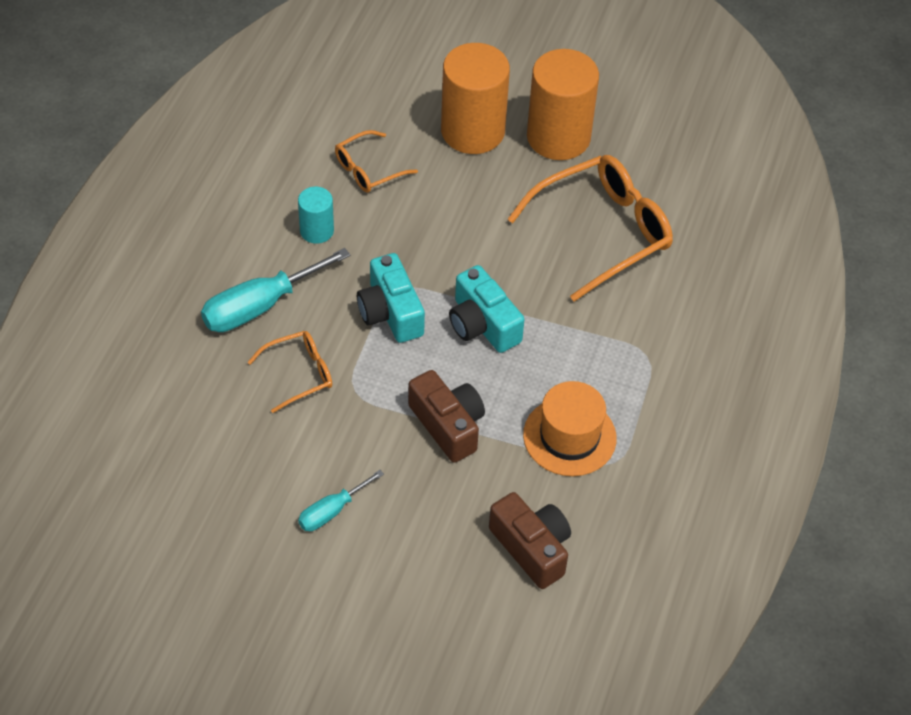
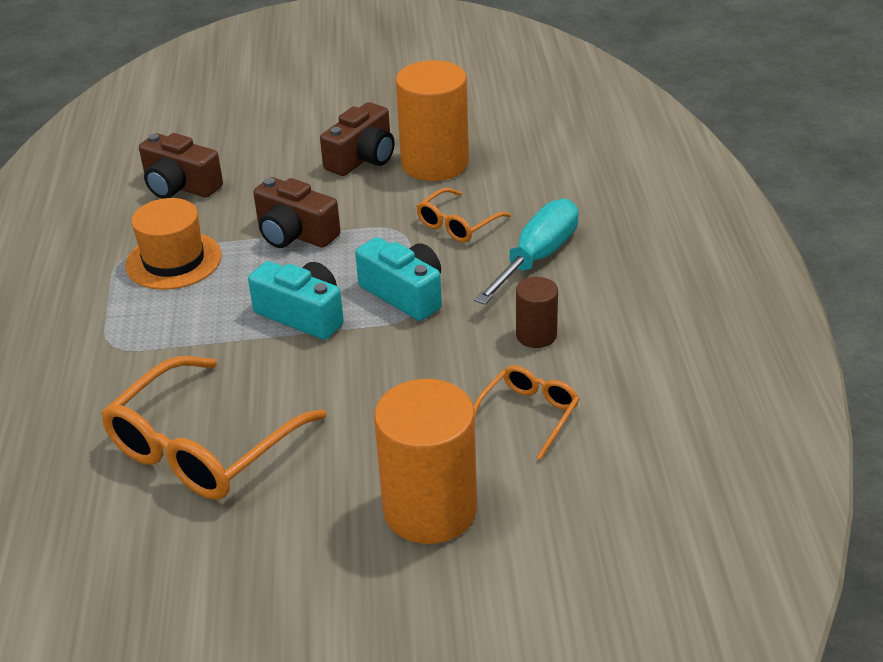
camera: 160 degrees right, 15 degrees down
(317, 231) = (536, 335): turquoise cylinder -> brown cylinder
(331, 511) = (362, 158): turquoise screwdriver -> brown camera
(558, 137) = (309, 545): orange cylinder -> orange cylinder (435, 163)

